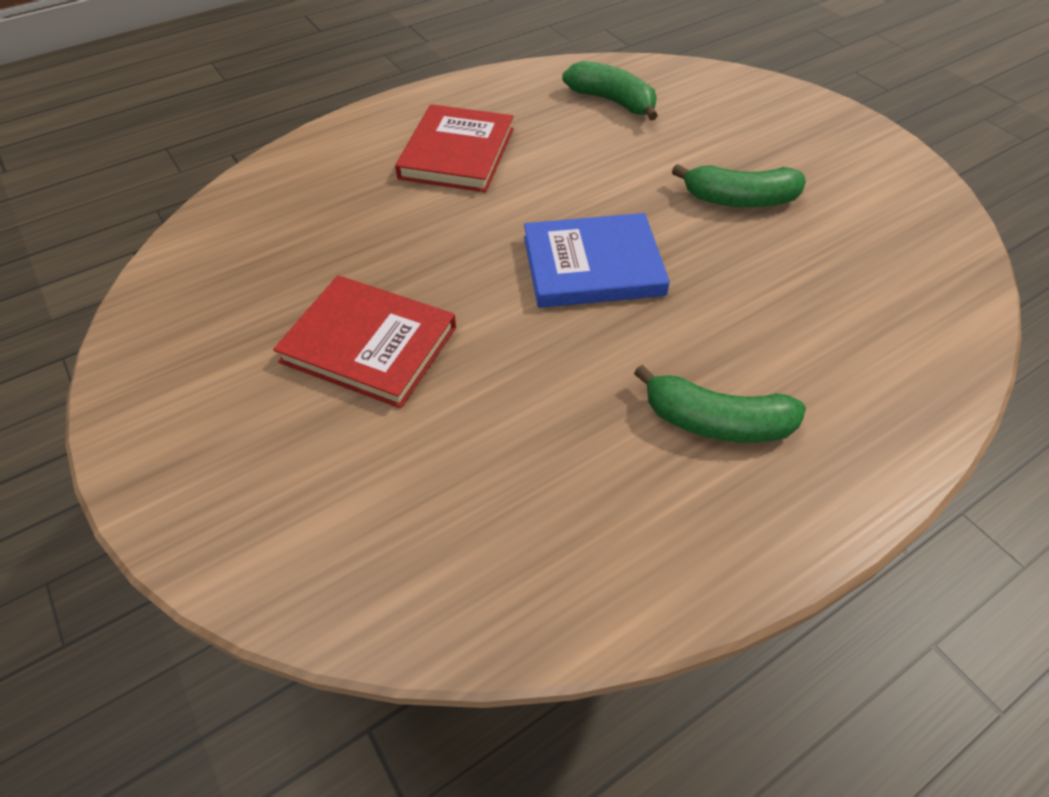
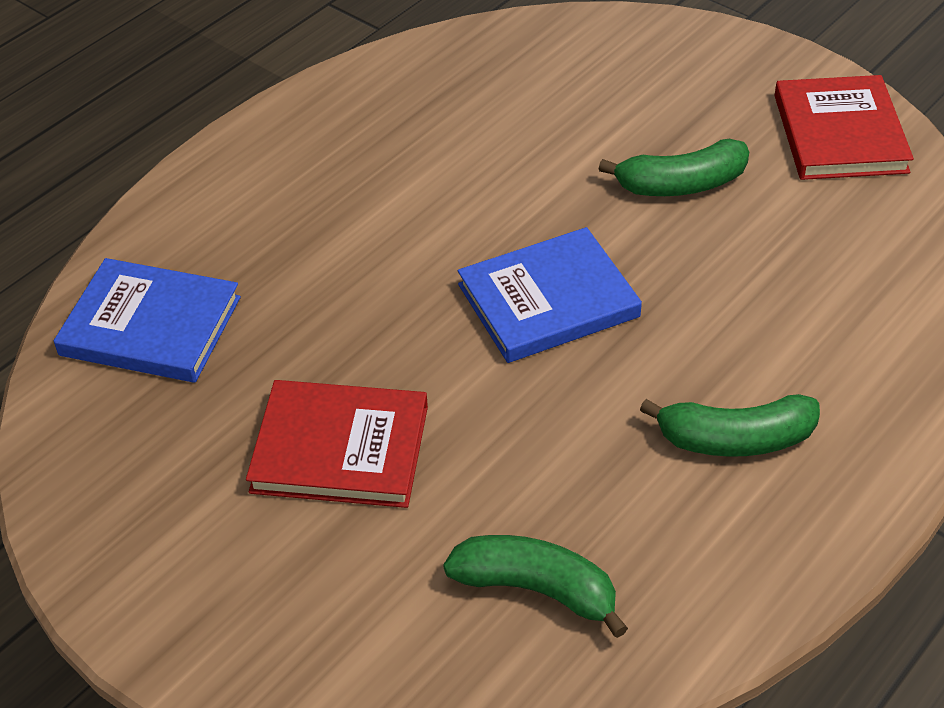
camera: 15 degrees left, 5 degrees down
(274, 216) = (150, 326): none -> blue book
(457, 153) = (333, 196): red book -> red book (839, 133)
(612, 101) = (492, 86): green banana -> green banana (536, 589)

